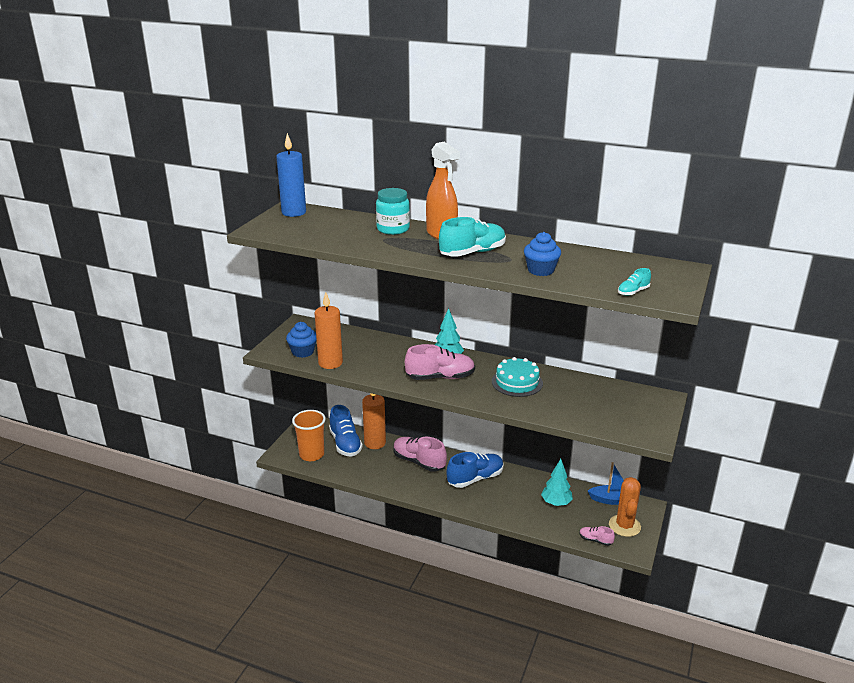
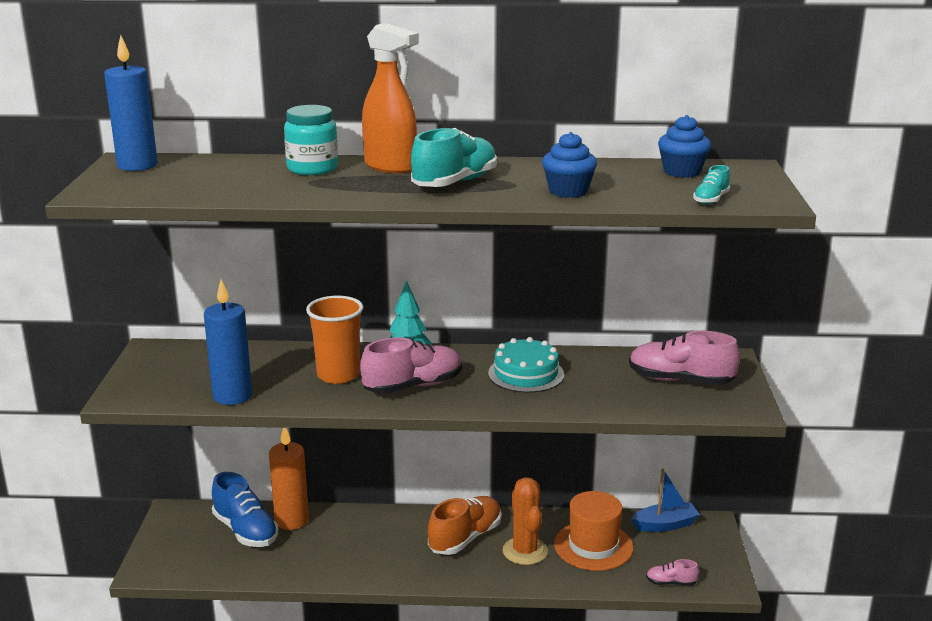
camera: 20 degrees left, 5 degrees down
(303, 352) = (178, 388): blue cupcake -> blue cupcake (682, 172)
(311, 454) = (198, 558): orange cup -> orange cup (338, 375)
(330, 363) = (232, 396): orange candle -> blue candle
(419, 462) = (371, 533): pink shoe -> pink shoe (680, 380)
(475, 478) = (465, 538): blue shoe -> orange shoe
(556, 503) = (593, 546): turquoise tree -> orange hat
(624, 526) = (698, 555): orange cactus -> orange cactus (525, 551)

